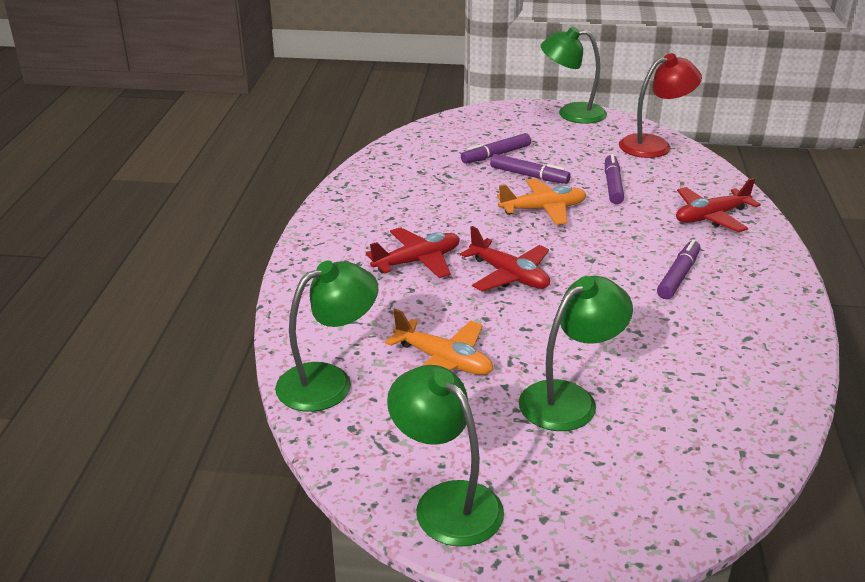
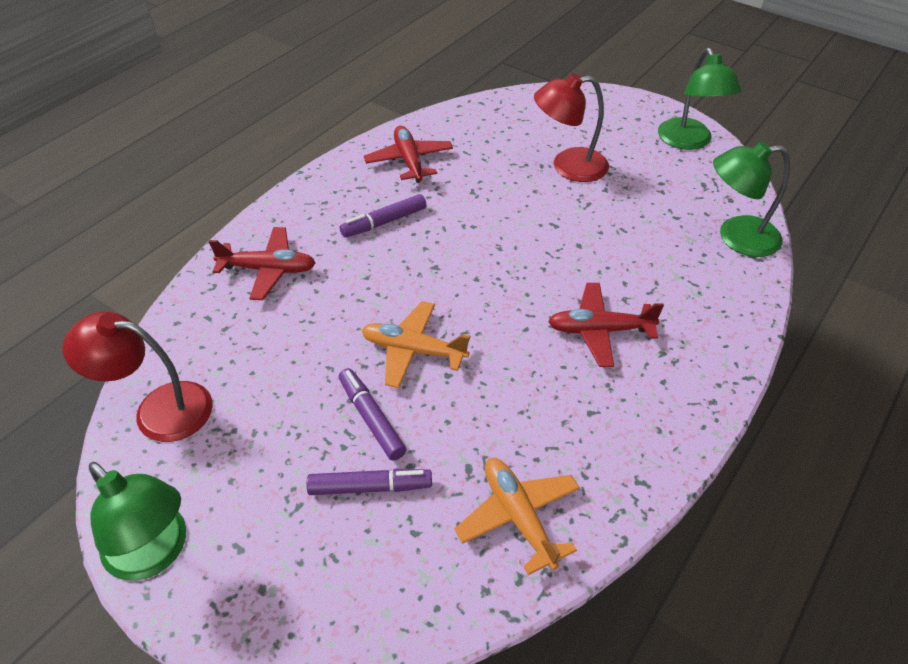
camera: 150 degrees left, 15 degrees up
(443, 361) = (638, 221): orange plane -> orange plane (518, 517)
(509, 275) = (524, 278): red plane -> red plane (409, 161)
(569, 399) = (568, 166): green lamp -> red lamp
(612, 185) = (299, 356): purple marker -> none

